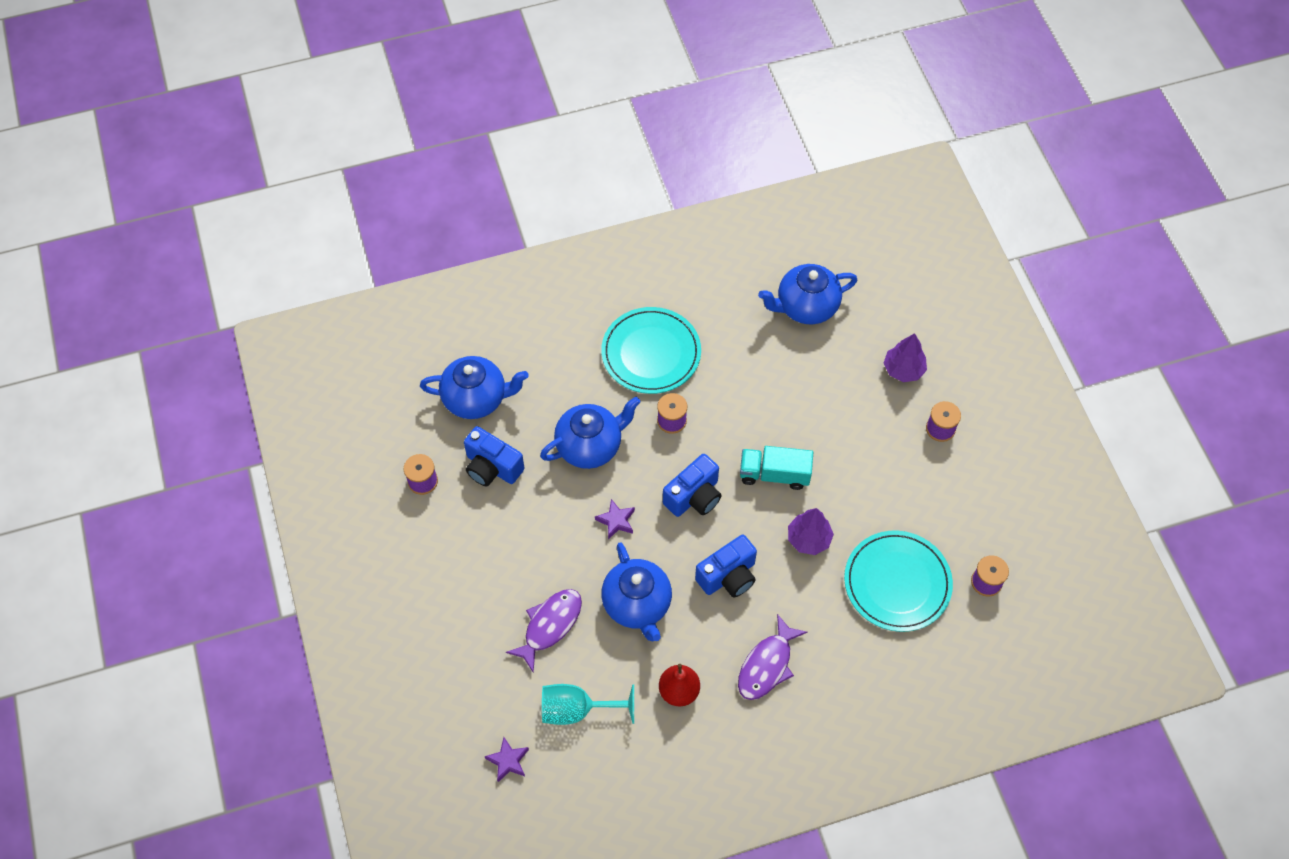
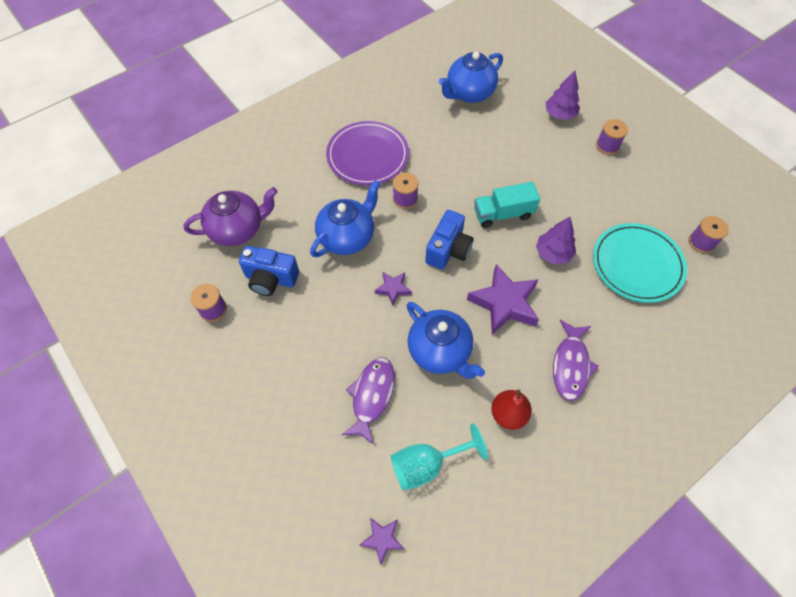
camera: 20 degrees left, 0 degrees up
(476, 399) = (238, 229): blue teapot -> purple teapot
(651, 353) = (367, 156): turquoise plate -> purple plate
(728, 576) = (504, 303): blue camera -> purple star

